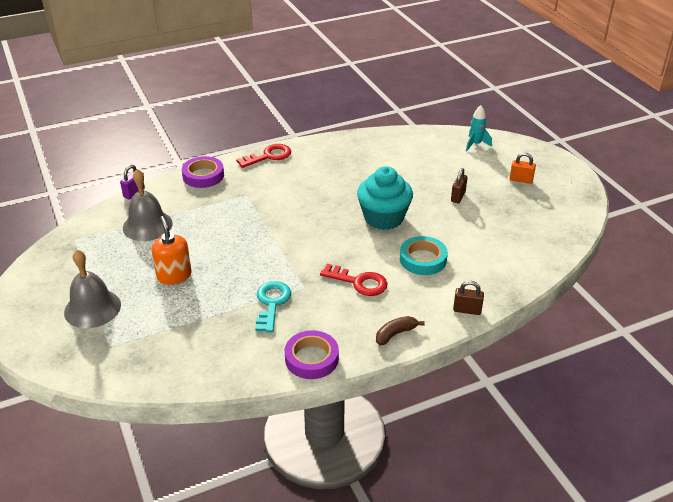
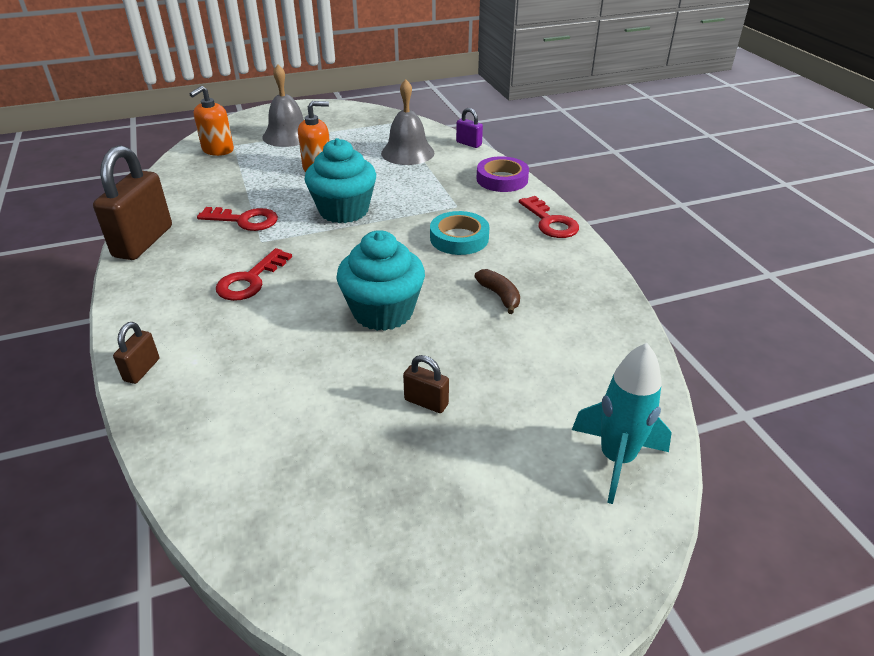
camera: 95 degrees right, 0 degrees up
(121, 356) = (217, 150): none -> orange soap dispenser
(254, 250) = (344, 210): none -> turquoise cupcake
(272, 303) = (245, 220): turquoise key -> red key
(311, 358) = (143, 242): purple tape -> brown padlock
(395, 334) = (140, 301): brown banana -> brown banana (499, 296)
(423, 259) = (272, 340): turquoise tape -> turquoise tape (459, 238)
(475, 144) = (616, 459): turquoise rocket -> turquoise rocket, size x1.55
(521, 180) = (475, 513): orange padlock -> none

